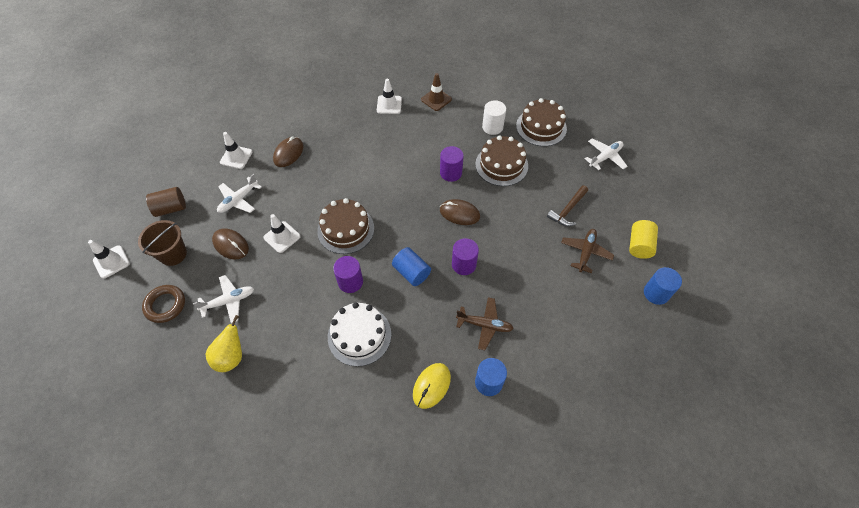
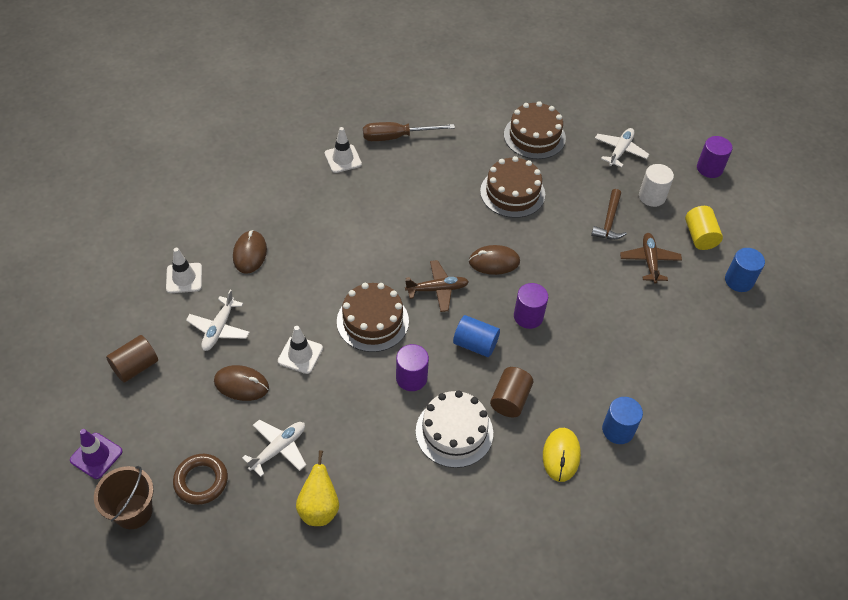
camera: 25 degrees left, 5 degrees down
(111, 262) = (96, 456): white traffic cone -> purple traffic cone
(173, 254) = (173, 419): brown bucket -> brown bucket (133, 511)
(415, 325) = (510, 400): none -> brown cylinder
(436, 99) = (396, 137): brown traffic cone -> brown screwdriver
(451, 173) = (460, 219): purple cylinder -> purple cylinder (709, 168)
(484, 325) = (584, 373): brown plane -> brown plane (437, 289)
(492, 127) = (479, 151): white cylinder -> white cylinder (652, 196)

